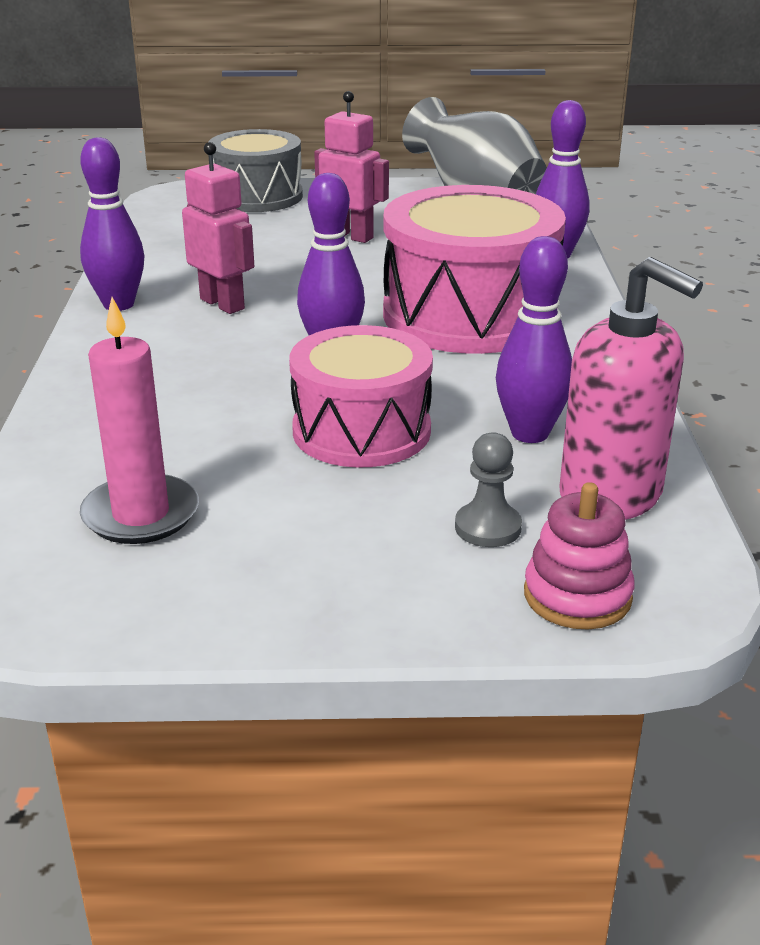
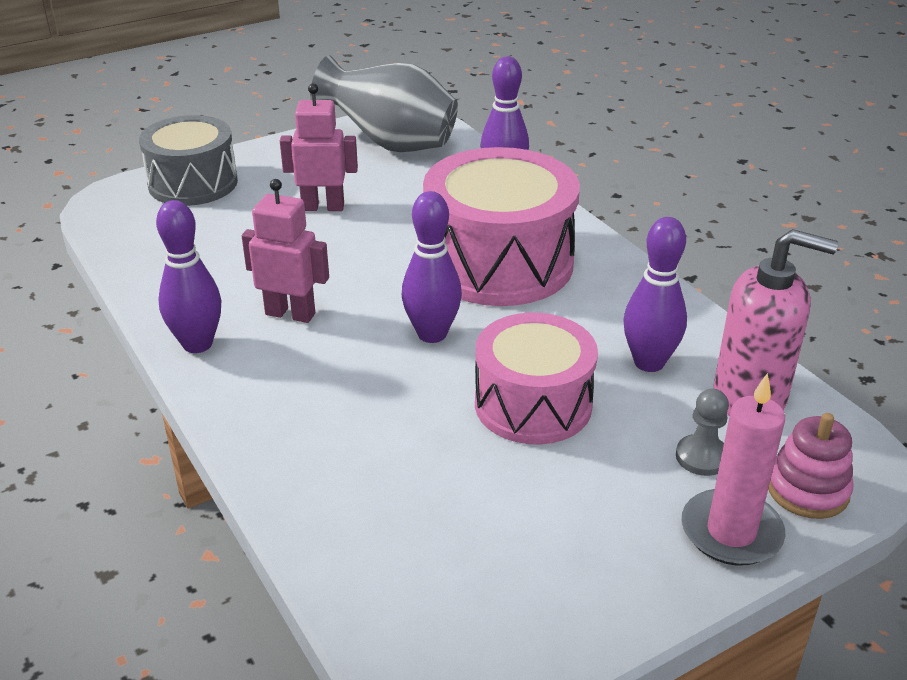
camera: 30 degrees left, 5 degrees up
(141, 514) = (453, 550): pink candle -> pink candle (731, 532)

